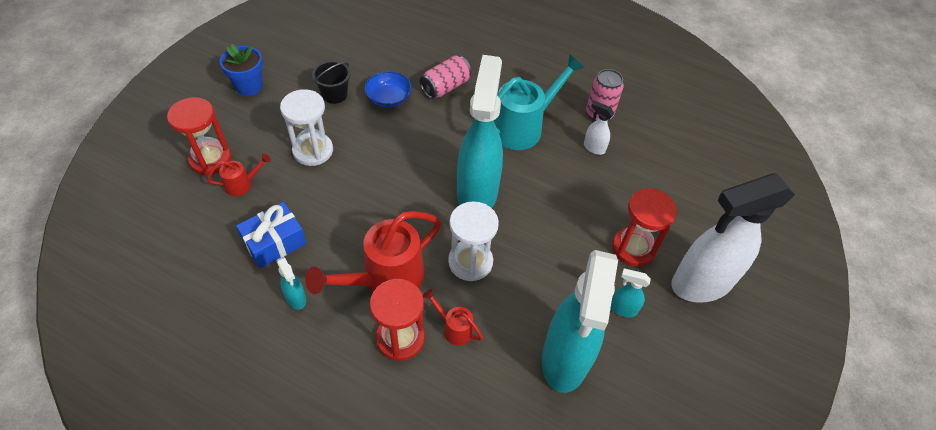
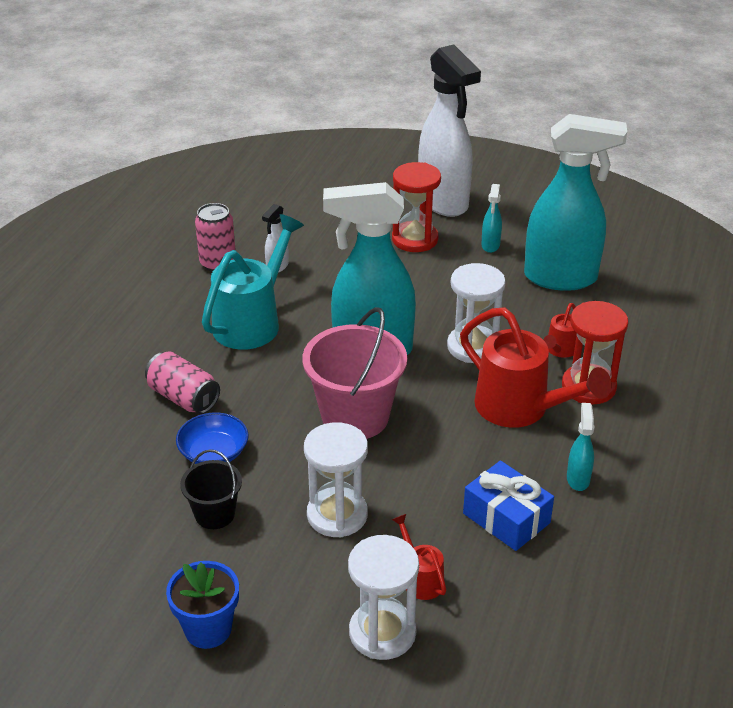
camera: 95 degrees left, 15 degrees down
(210, 159) = (382, 632): red hourglass -> white hourglass
(296, 299) = (578, 479): turquoise spray bottle -> turquoise spray bottle turned 45 degrees counterclockwise
(404, 172) = (355, 417): none -> pink bucket
(523, 127) = (252, 322): turquoise watering can -> turquoise watering can turned 75 degrees clockwise

